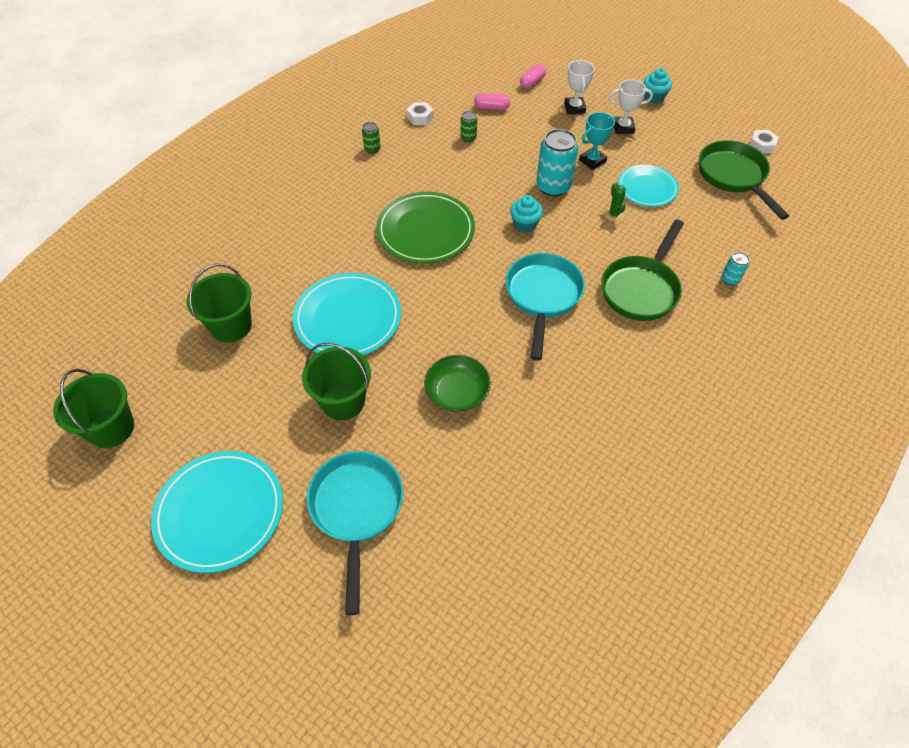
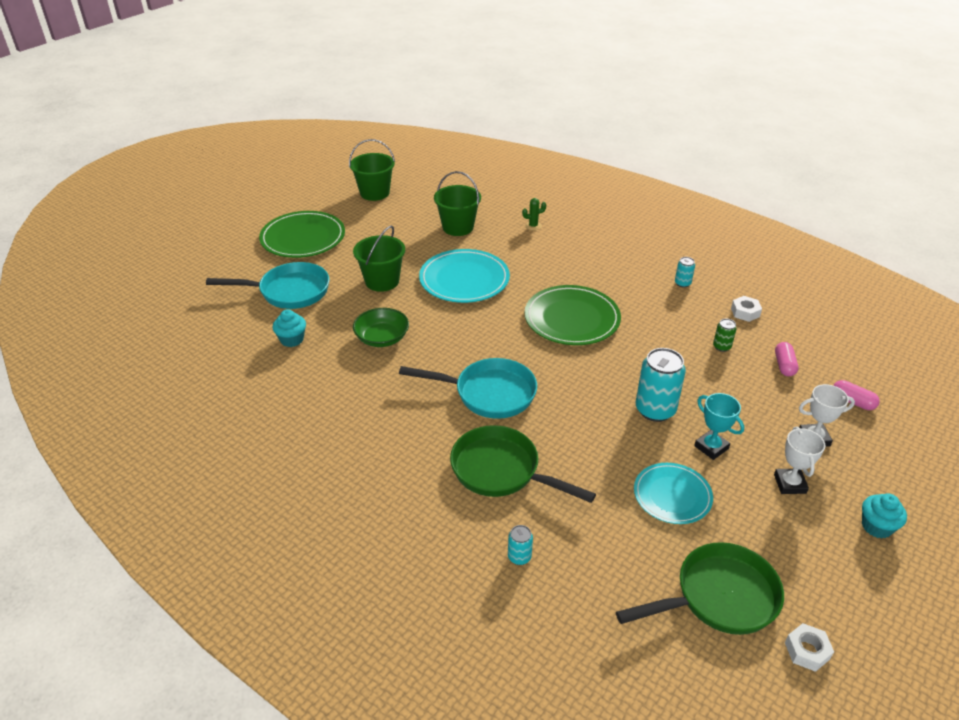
camera: 90 degrees right, 15 degrees down
(220, 512) = (303, 238): turquoise plate -> green plate
(372, 149) = (682, 283): green can -> turquoise can
(525, 224) = (590, 385): turquoise cupcake -> turquoise cupcake (292, 339)
(613, 214) = (617, 458): green cactus -> green cactus (533, 226)

